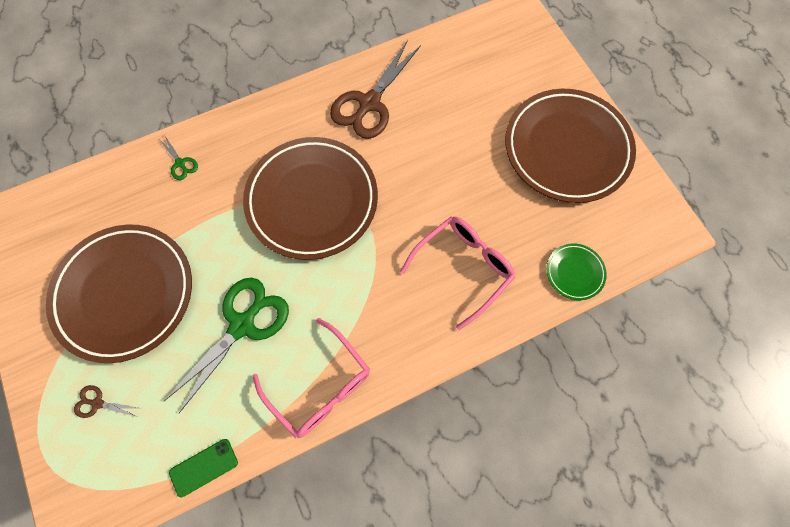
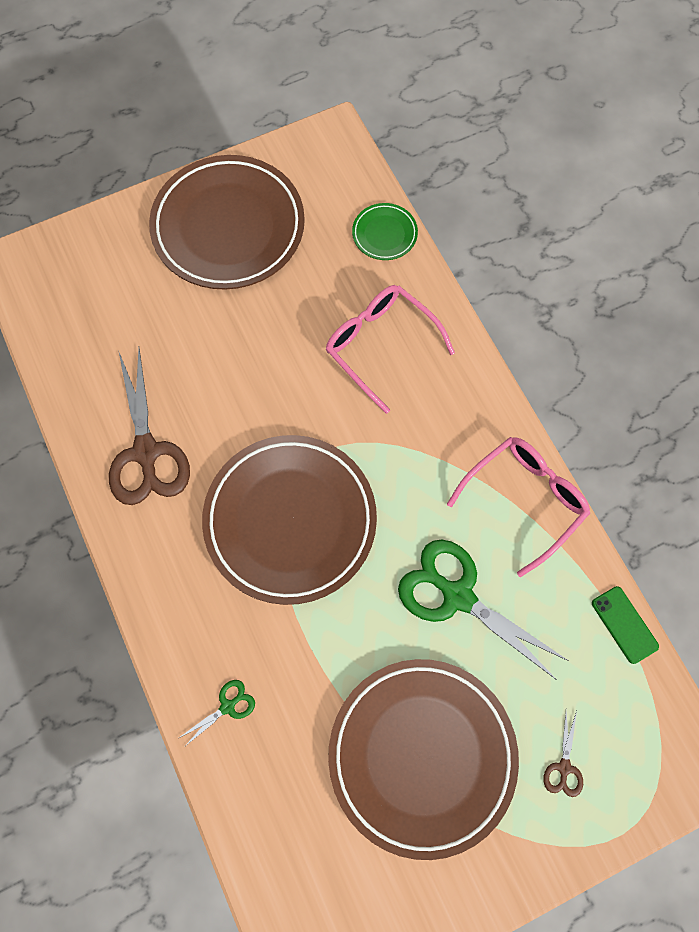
camera: 90 degrees left, 0 degrees up
(369, 103) = (146, 452): brown scissors -> brown scissors turned 45 degrees clockwise

